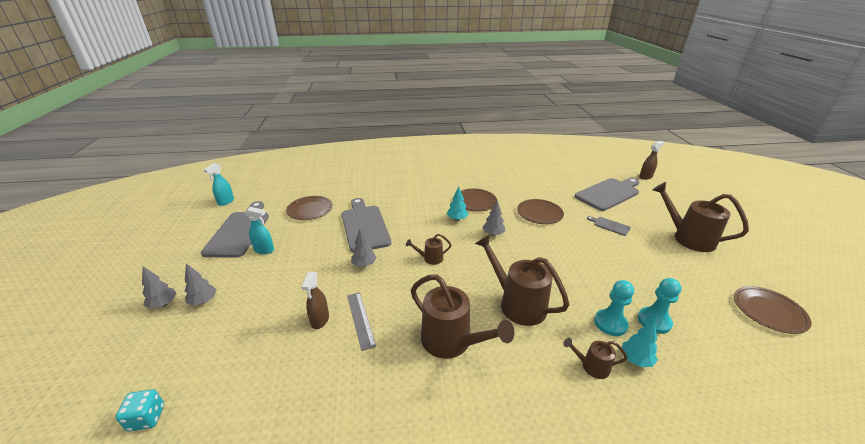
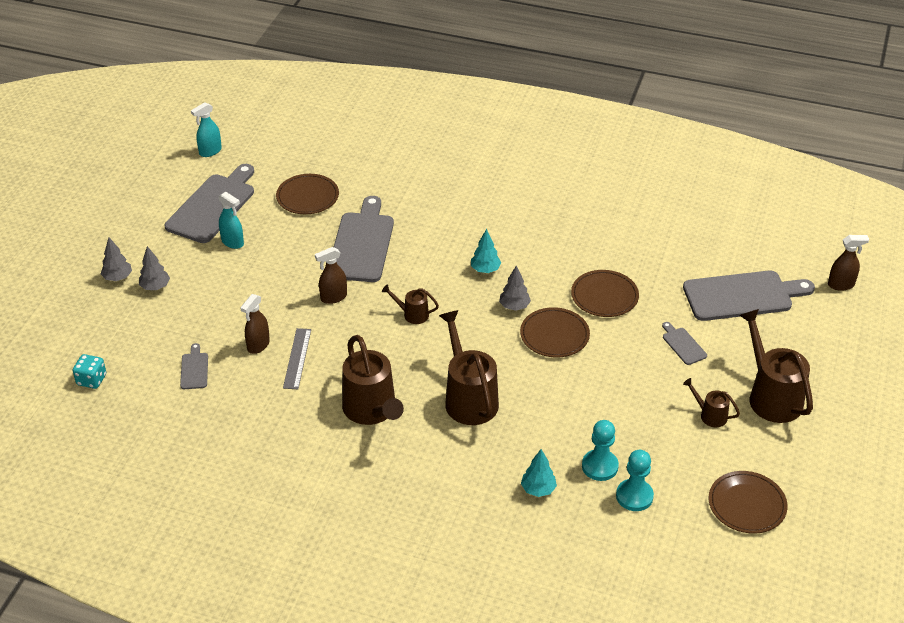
camera: 25 degrees right, 10 degrees up
(265, 363) = (194, 369): none -> grey cutting board
(364, 264) = (333, 297): grey tree -> brown spray bottle
(475, 202) = (531, 249): brown plate -> brown plate (554, 335)
(591, 366) = (488, 479): brown watering can -> brown watering can (710, 415)
(610, 323) = (549, 451): turquoise pawn -> turquoise pawn (634, 496)

